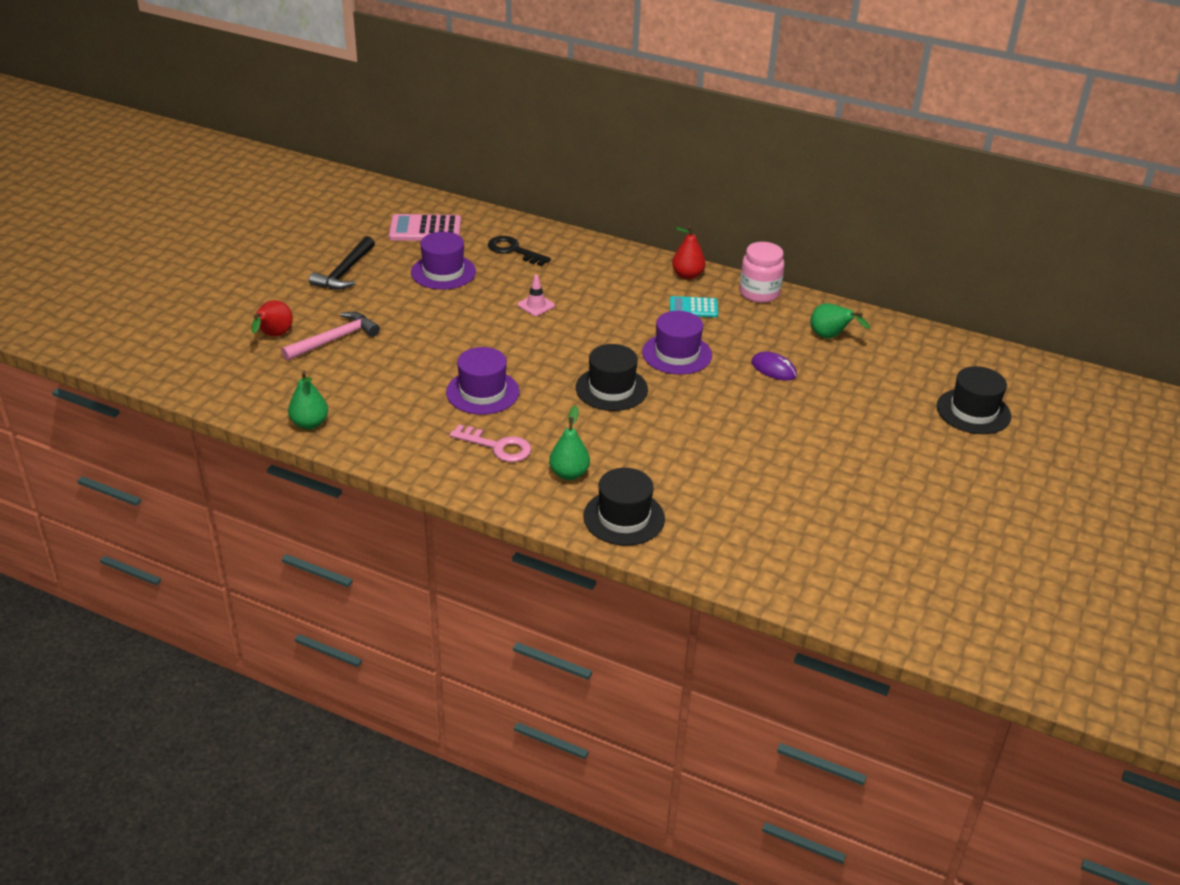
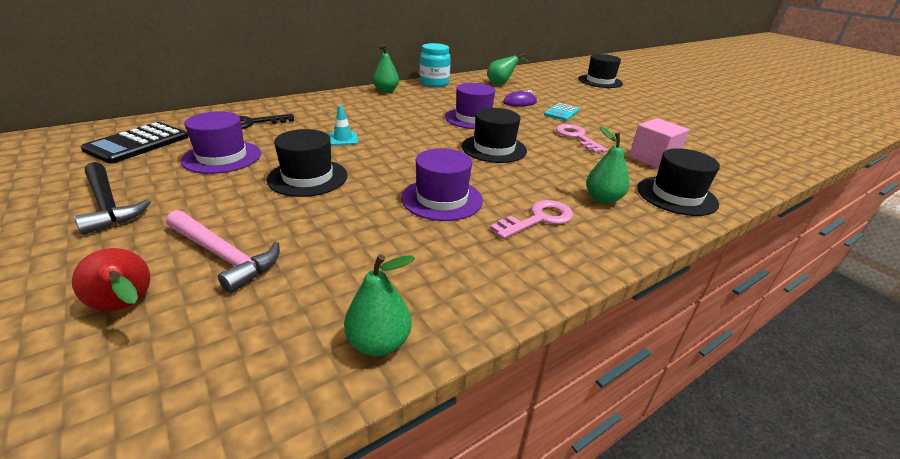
camera: 60 degrees left, 5 degrees down
(334, 339) = (223, 256): pink hammer -> pink hammer turned 135 degrees clockwise
(425, 229) = (138, 143): pink calculator -> black calculator
(452, 321) = (308, 177): none -> black hat
(536, 305) = (343, 139): pink traffic cone -> turquoise traffic cone
(687, 275) = (386, 91): red pear -> green pear
(693, 308) = (425, 100): turquoise calculator -> turquoise calculator (561, 112)
(705, 493) = (652, 159): none -> pink cube
(707, 432) = (577, 137): none -> pink key
(759, 293) = (434, 83): pink jar -> turquoise jar

